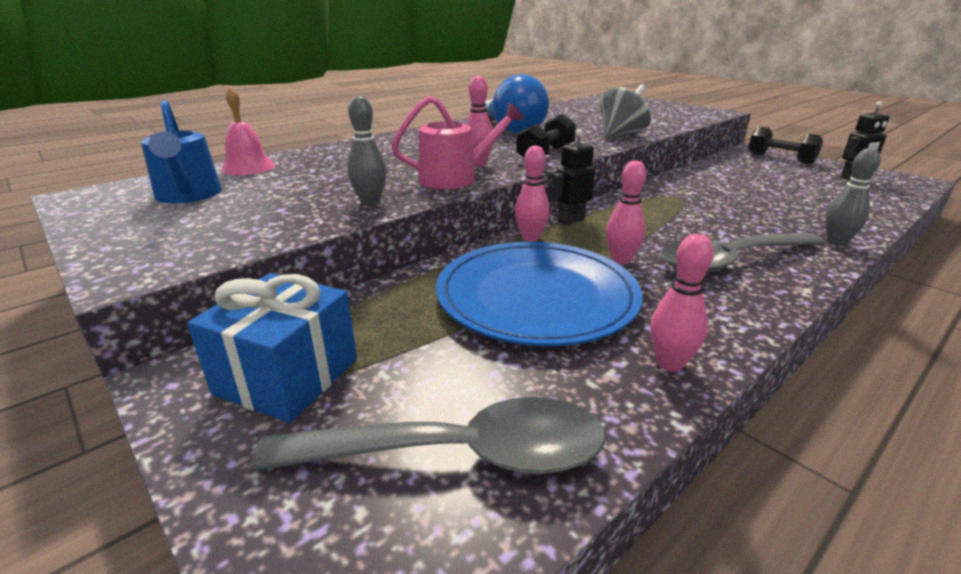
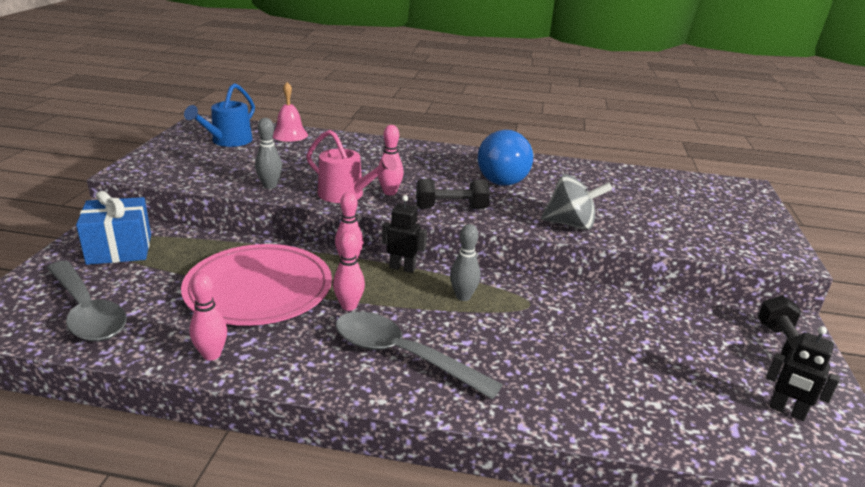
camera: 50 degrees right, 0 degrees up
(536, 296) = (259, 289): blue plate -> pink plate
(836, 242) = (518, 410): grey bowling pin -> grey bowling pin (463, 297)

